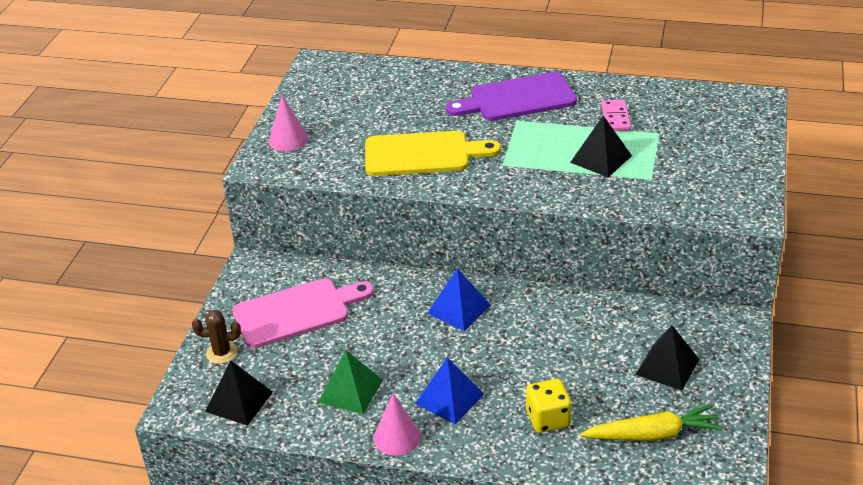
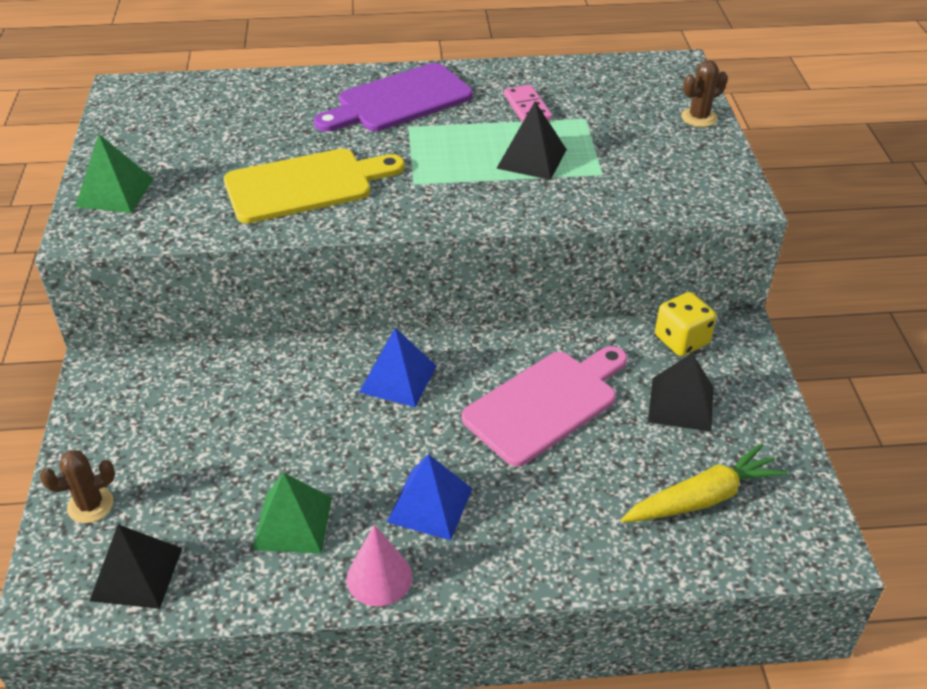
camera: 20 degrees left, 5 degrees up
(288, 140) = (115, 192): pink cone -> green pyramid
(297, 312) = (182, 424): pink cutting board -> pink cutting board (546, 403)
(548, 419) = (567, 505): yellow dice -> yellow dice (682, 340)
(753, 145) = (699, 117): none -> brown cactus

